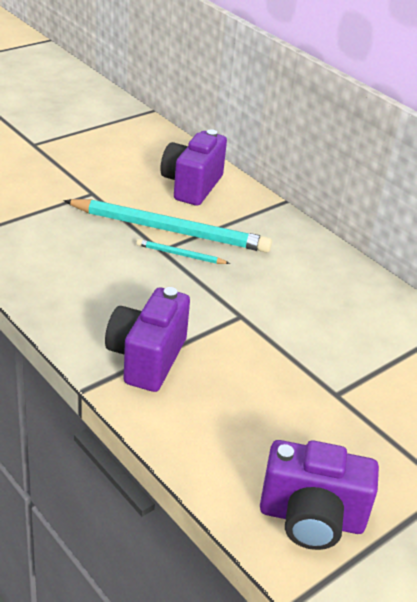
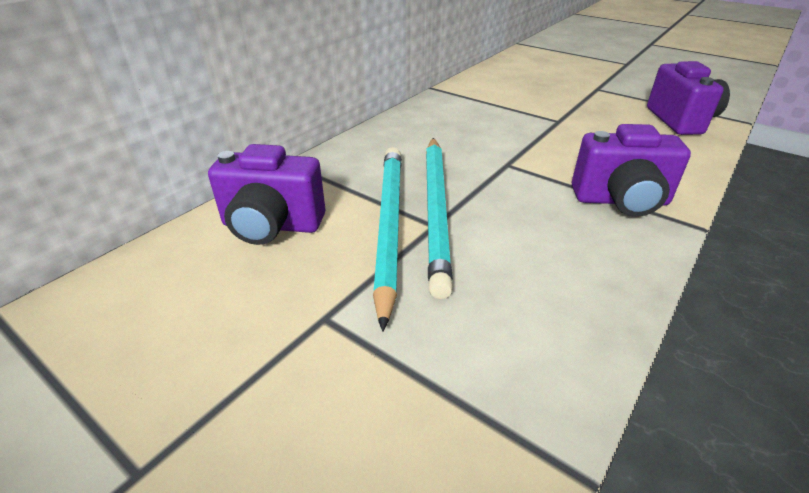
camera: 100 degrees left, 0 degrees up
(180, 255) = (435, 209): turquoise pencil -> turquoise pencil, size x2.30

